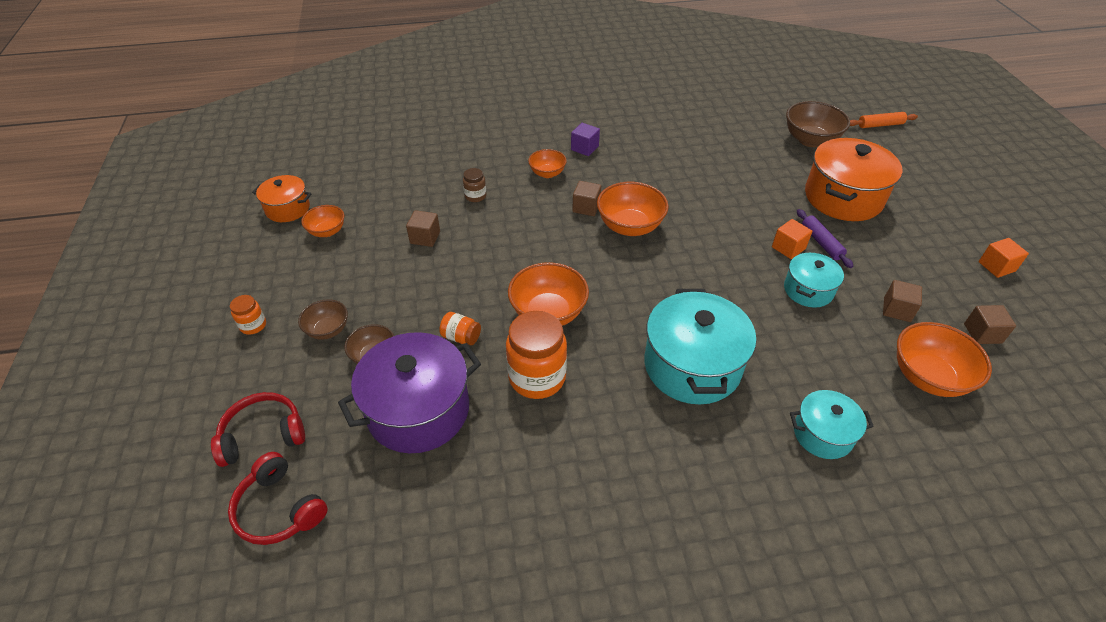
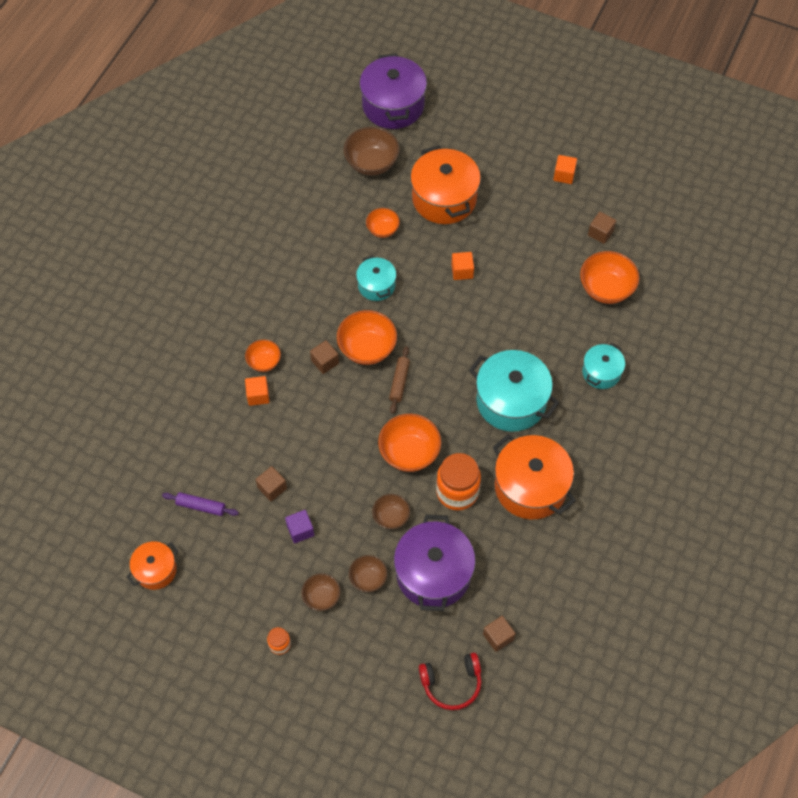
camera: 55 degrees left, 15 degrees up
(263, 435) = (388, 673): red headphones -> none
(327, 231) = (209, 553): orange bowl -> orange bowl (382, 229)
(461, 337) = (391, 517): orange jar -> brown bowl
(475, 196) = (251, 427): brown jar -> none
(511, 185) = (258, 395): none -> orange cube
(584, 148) = (254, 316): purple cube -> purple cube (300, 530)
(604, 445) = (530, 486): none -> orange pot
(618, 266) = (399, 382): none -> brown rolling pin
(808, 290) = (504, 291): turquoise pot -> turquoise pot (376, 285)
(821, 242) = (472, 248): purple rolling pin -> purple rolling pin (201, 506)
(880, 125) = (393, 105): orange rolling pin -> purple pot
(897, 310) = (553, 259): brown cube -> brown cube (498, 637)

